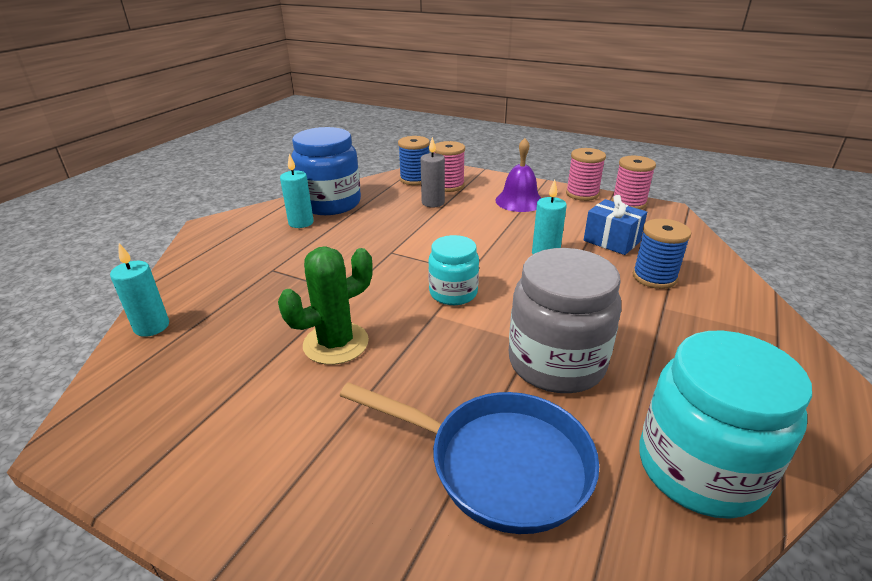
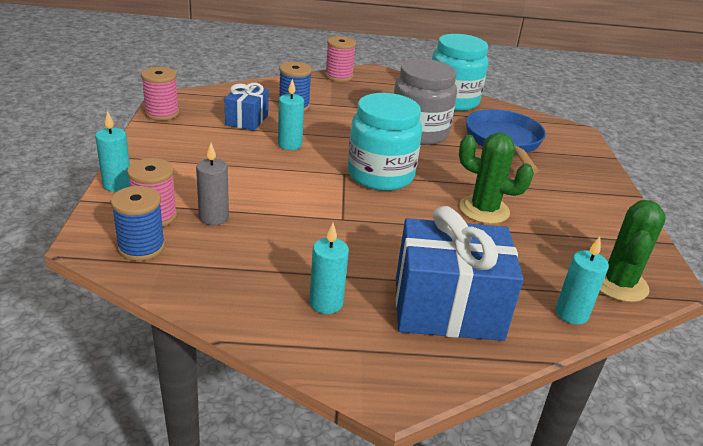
camera: 120 degrees left, 0 degrees up
(131, 386) = (618, 283): none -> green cactus
(239, 266) = (447, 308): none -> blue gift
(330, 204) = (258, 298): blue jar -> none
(453, 293) = (380, 175): turquoise jar -> turquoise jar, size x1.67
(499, 178) = (117, 185): none -> turquoise candle
(519, 201) = (183, 166): purple bell -> none
(582, 194) = (148, 135): pink spool -> pink spool (339, 76)

